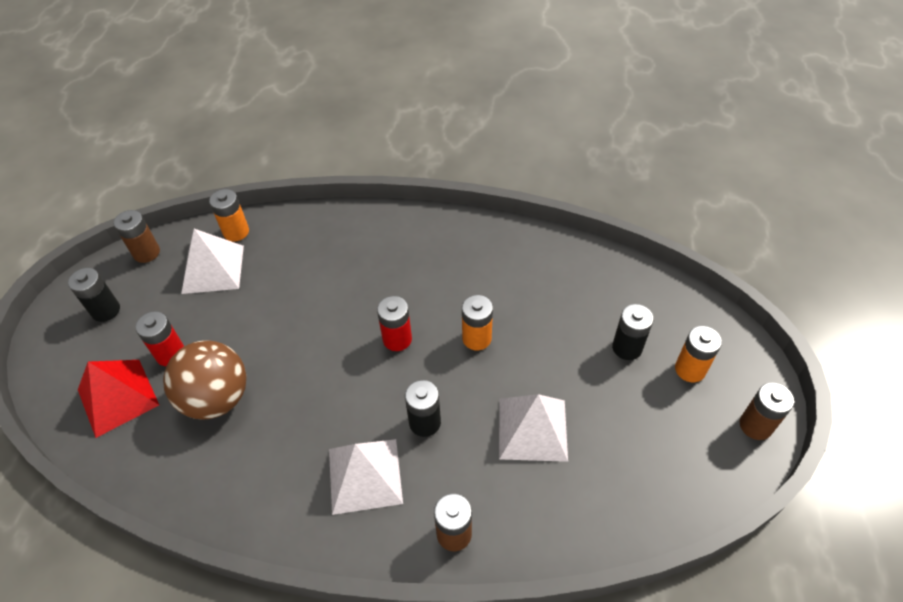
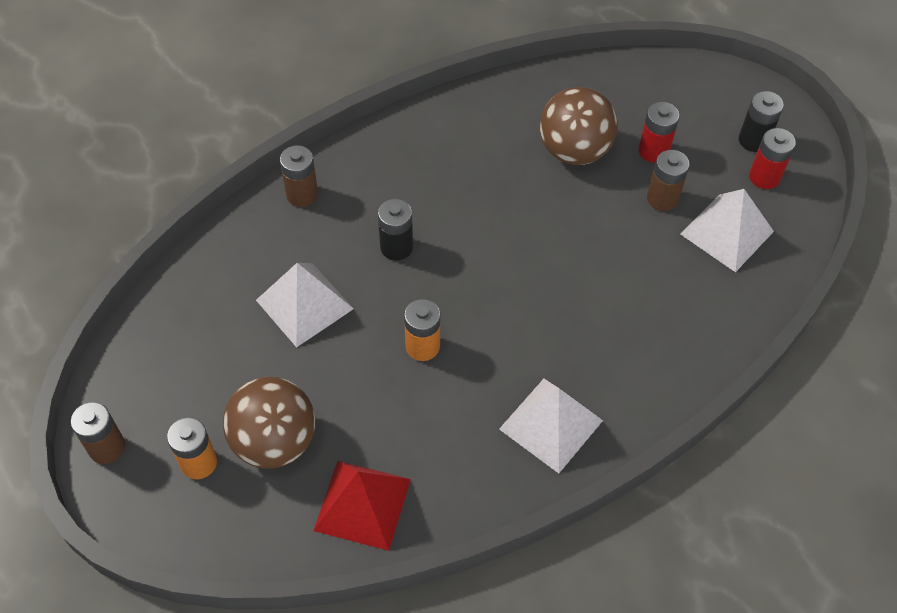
camera: 135 degrees right, 5 degrees up
(118, 397) = (645, 102): red pyramid -> red pyramid (362, 504)
(146, 253) = (803, 202): brown battery -> brown battery (662, 198)
(236, 232) = (761, 279): orange battery -> none
(365, 475) = (403, 183): white pyramid -> white pyramid (551, 425)
(397, 339) = (491, 294): red battery -> red battery (764, 177)
(627, 348) = (274, 441): black battery -> brown ball

